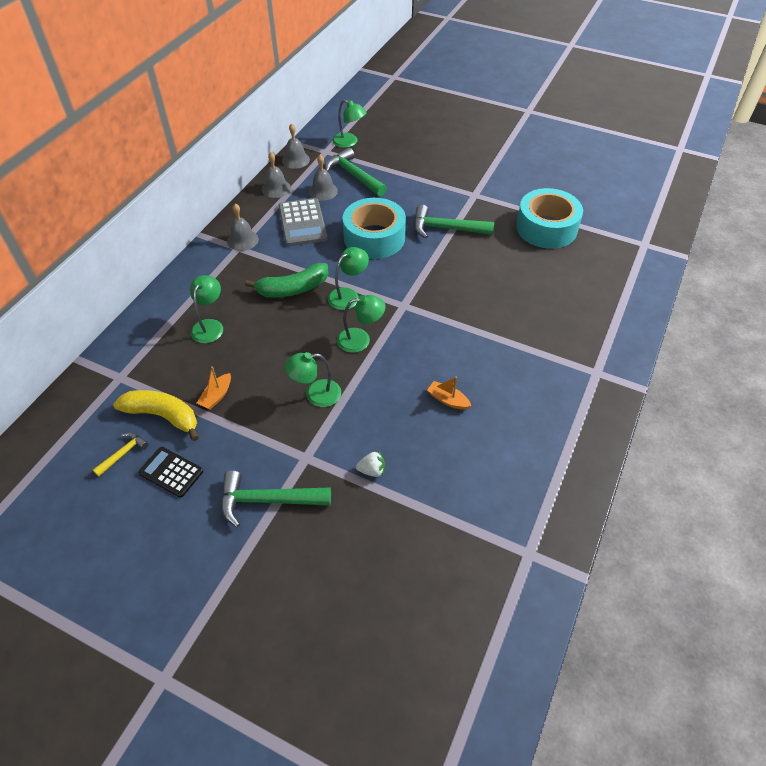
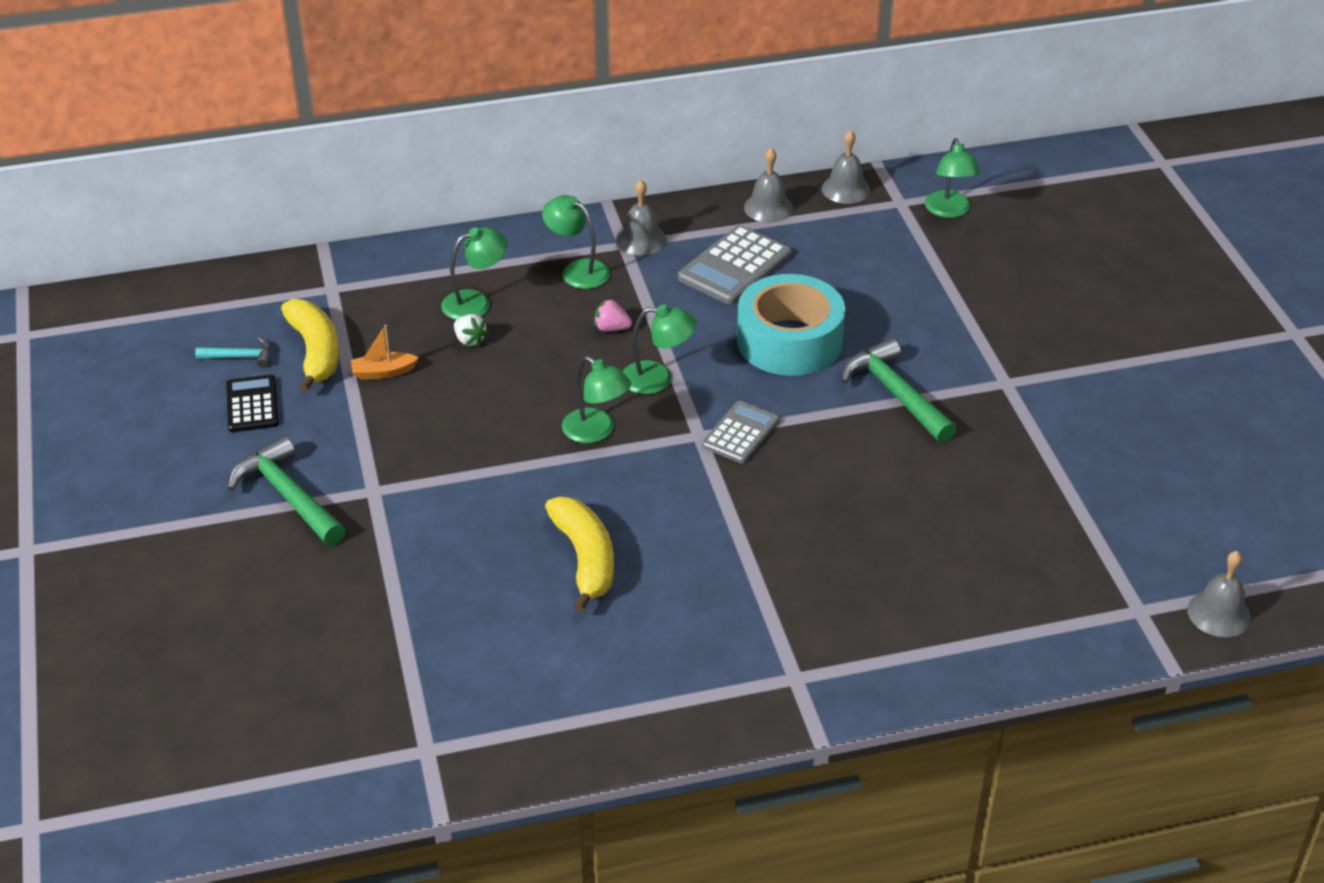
camera: 50 degrees right, 10 degrees down
(123, 454) = (240, 357): yellow hammer -> turquoise hammer
(293, 289) = (611, 328): green banana -> pink strawberry
(315, 394) = (469, 445): green lamp -> green lamp (577, 270)
(323, 191) = (818, 247): grey bell -> grey bell (1219, 613)
(354, 175) = (887, 254): green hammer -> none
(372, 470) = (410, 553): white strawberry -> white strawberry (469, 340)
(418, 291) = (740, 433): none -> grey calculator
(448, 400) = (585, 560): orange boat -> yellow banana
(546, 228) = (1032, 489): turquoise tape -> none

